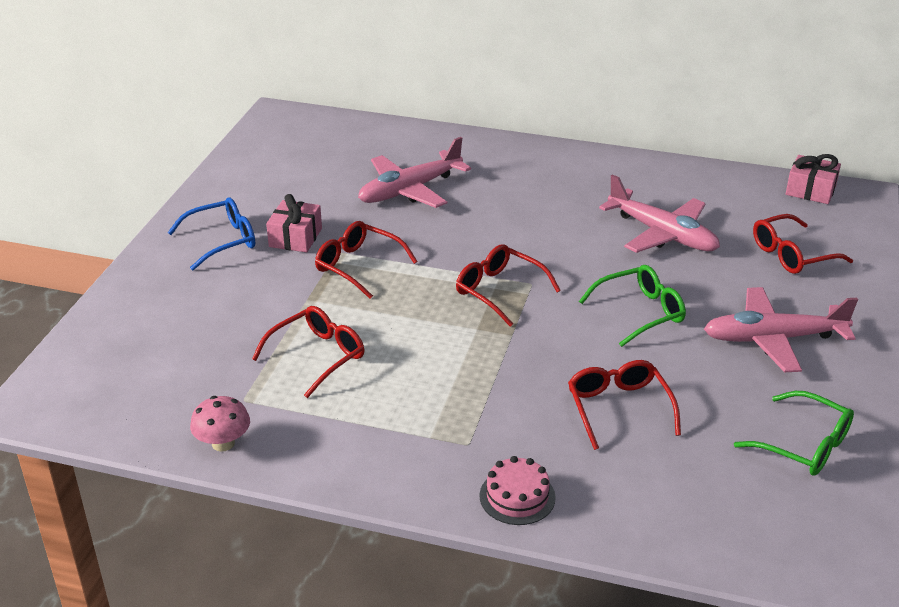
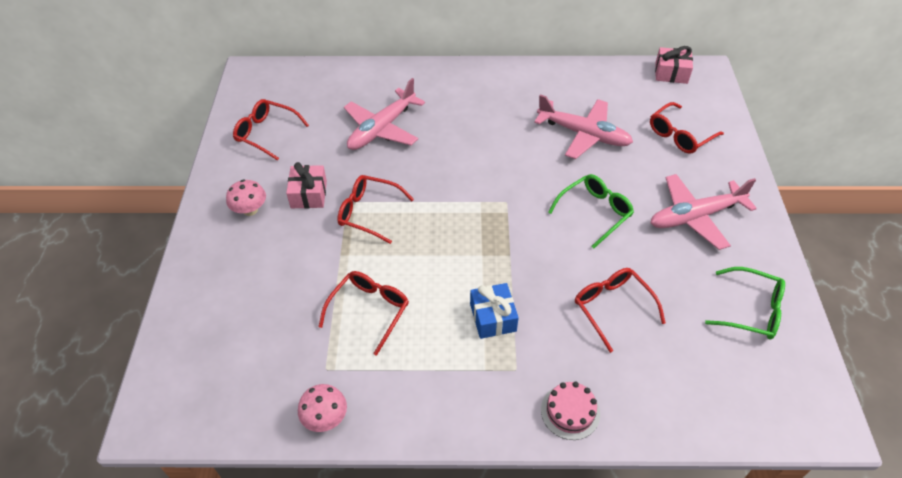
camera: 15 degrees left, 15 degrees up
(222, 241) = (250, 210): blue glasses -> pink mushroom
(463, 390) = (493, 317): none -> blue gift
(499, 291) = (485, 214): red glasses -> red glasses (266, 133)

